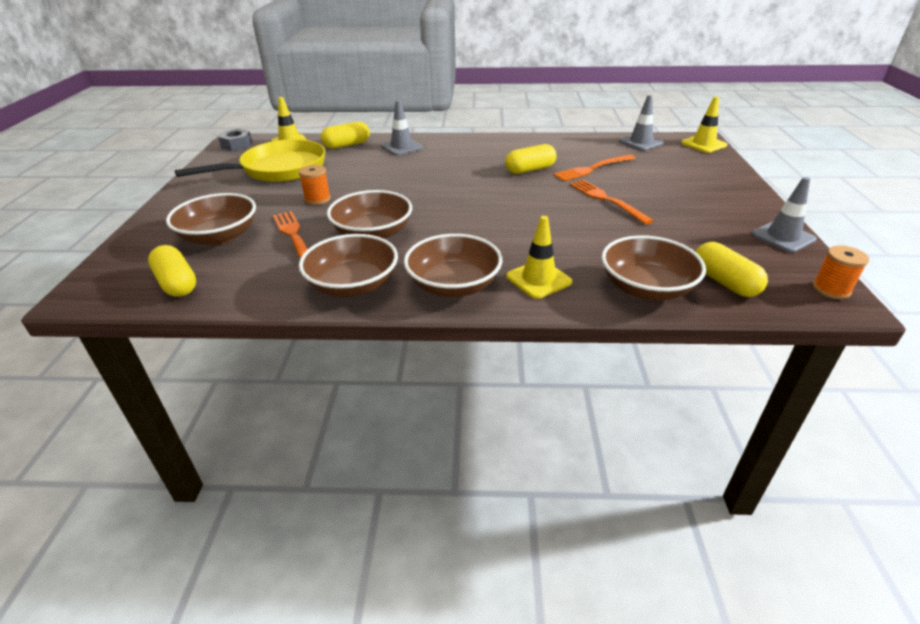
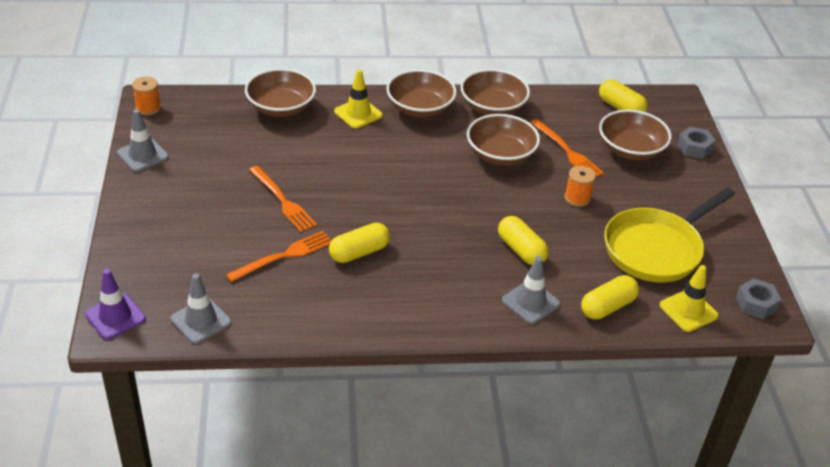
camera: 170 degrees right, 5 degrees up
(143, 238) = (694, 148): none -> grey nut
(703, 144) = (115, 316): yellow traffic cone -> purple traffic cone
(724, 282) = (221, 113): yellow capsule -> yellow capsule (521, 250)

